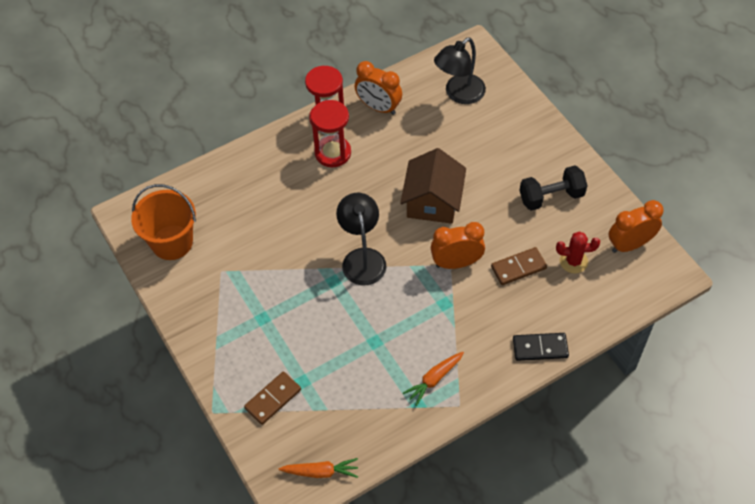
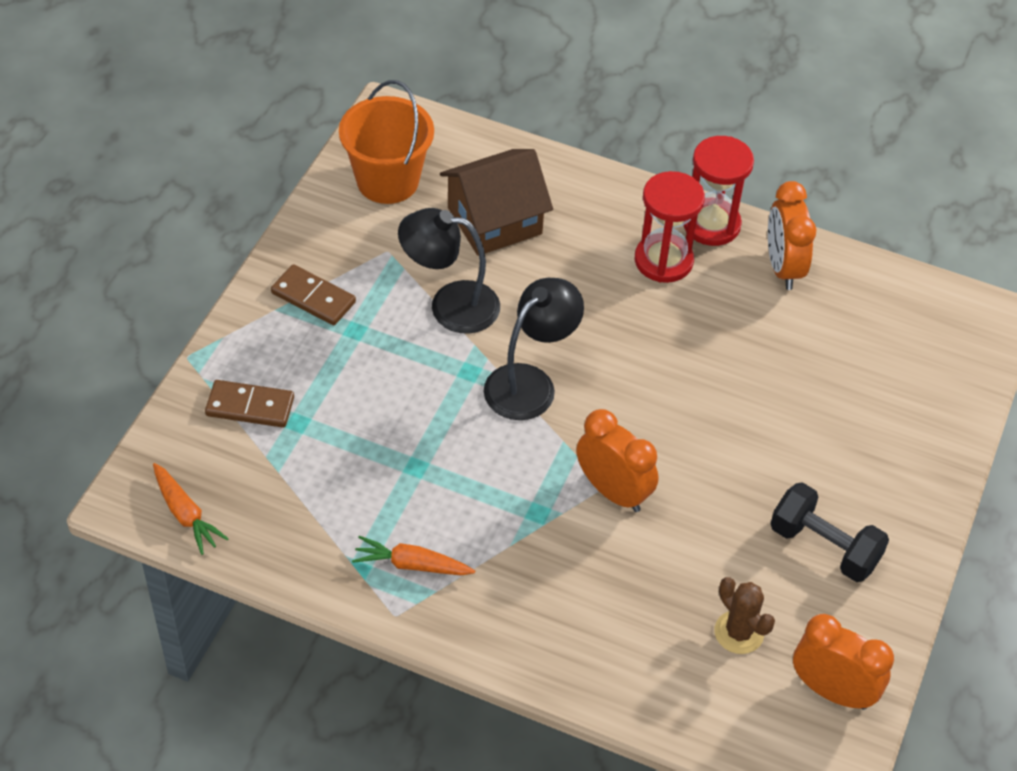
camera: 50 degrees right, 5 degrees down
(433, 201) = (687, 411): brown house -> brown house (494, 221)
(459, 94) = (894, 343): black lamp -> black lamp (450, 305)
(518, 268) = (669, 569): brown domino -> brown domino (313, 298)
(540, 348) = (560, 665): black domino -> none
(573, 261) = (739, 632): red cactus -> brown cactus

